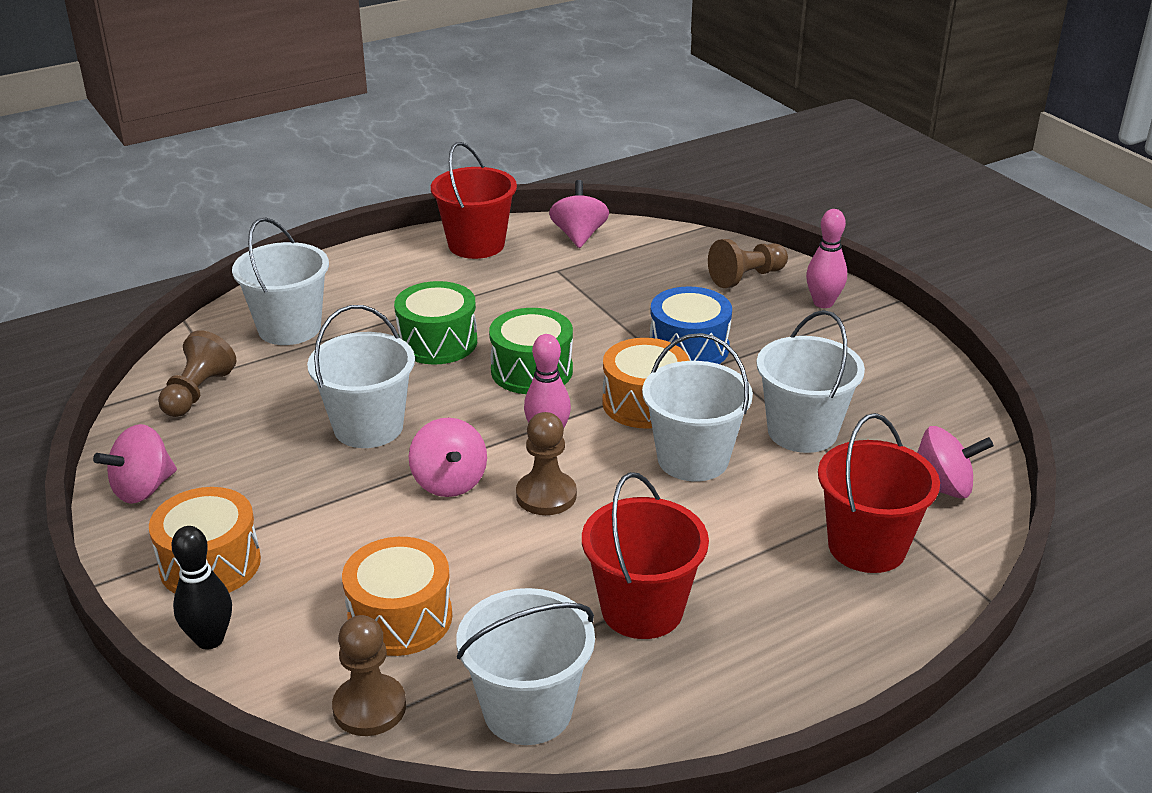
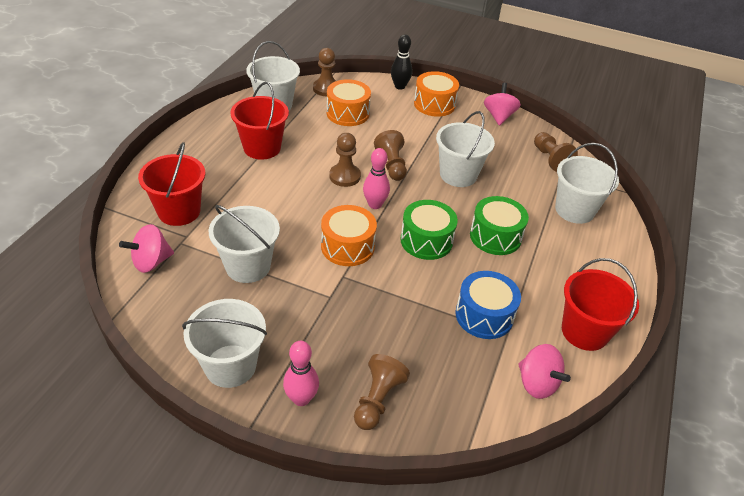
camera: 140 degrees right, 10 degrees up
(449, 482) = (391, 165): pink spinning top -> brown pawn
(689, 348) = (358, 301): blue drum -> blue drum (484, 315)
(693, 459) = (294, 223): white bucket -> white bucket (230, 366)

